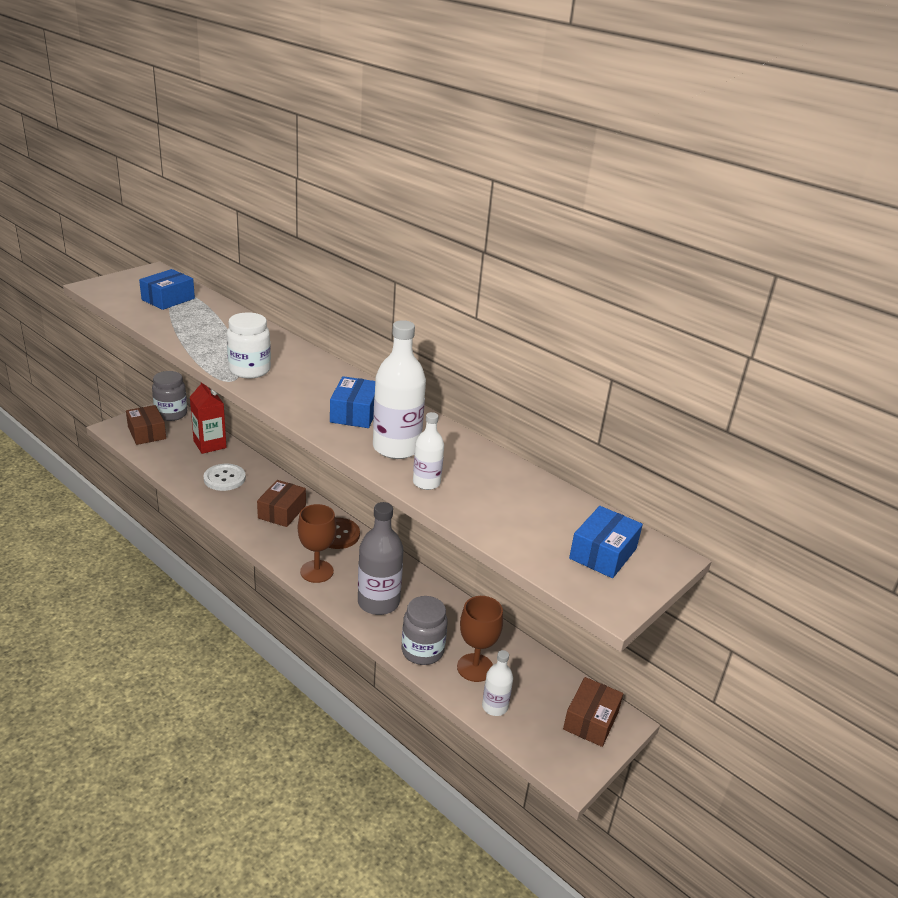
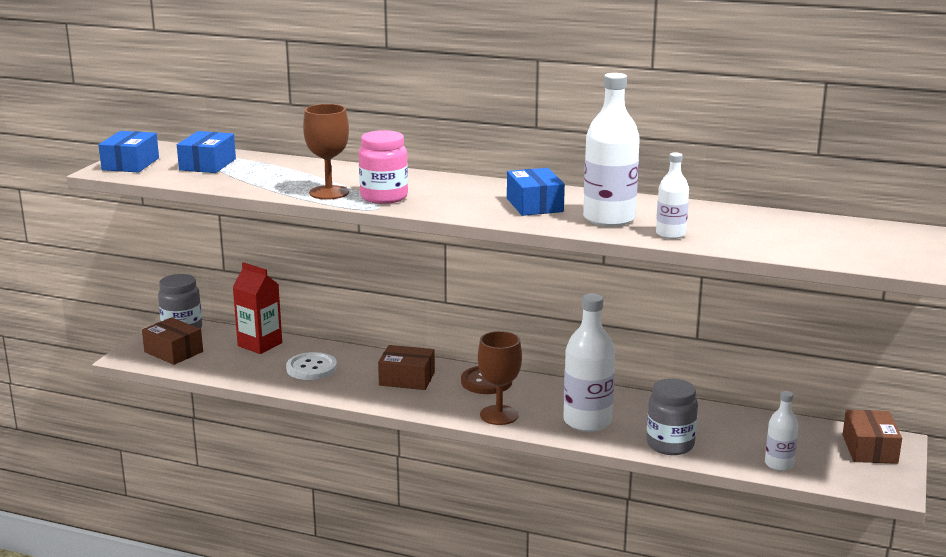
camera: 20 degrees left, 10 degrees down
(249, 370) = (384, 197): white jar -> pink jar
(282, 512) = (407, 379): brown box -> brown box turned 75 degrees counterclockwise
(378, 602) = (587, 421): grey bottle -> white bottle
(475, 667) = (731, 442): brown goblet -> brown goblet (329, 193)
(603, 553) = (877, 243): blue box -> blue box (130, 164)

